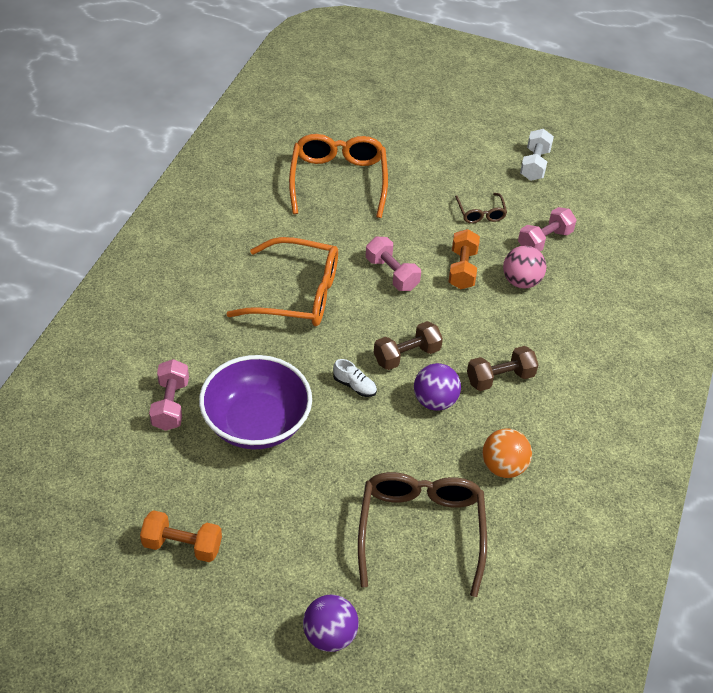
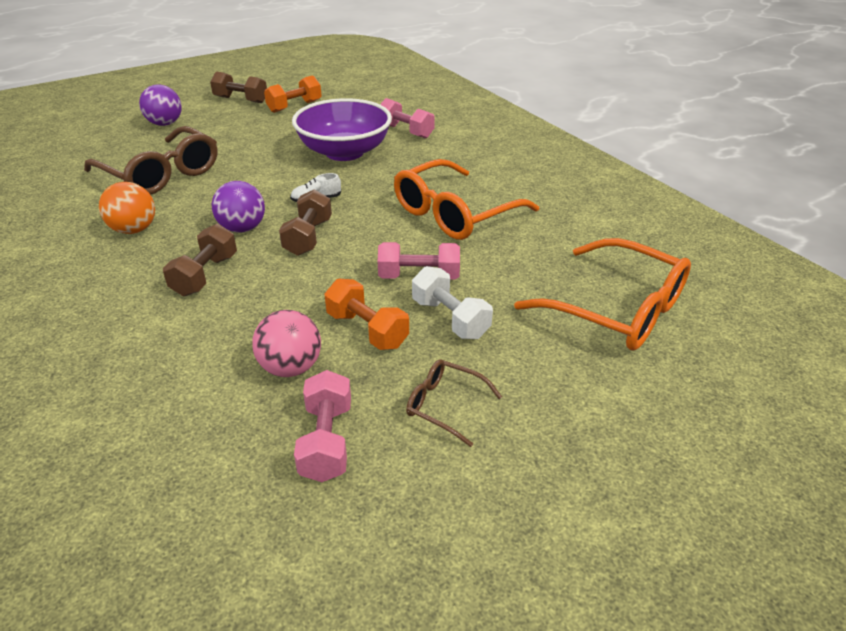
camera: 130 degrees right, 10 degrees down
(206, 618) = (241, 100): none -> brown dumbbell
(534, 165) = (502, 559): white dumbbell -> white dumbbell (450, 318)

